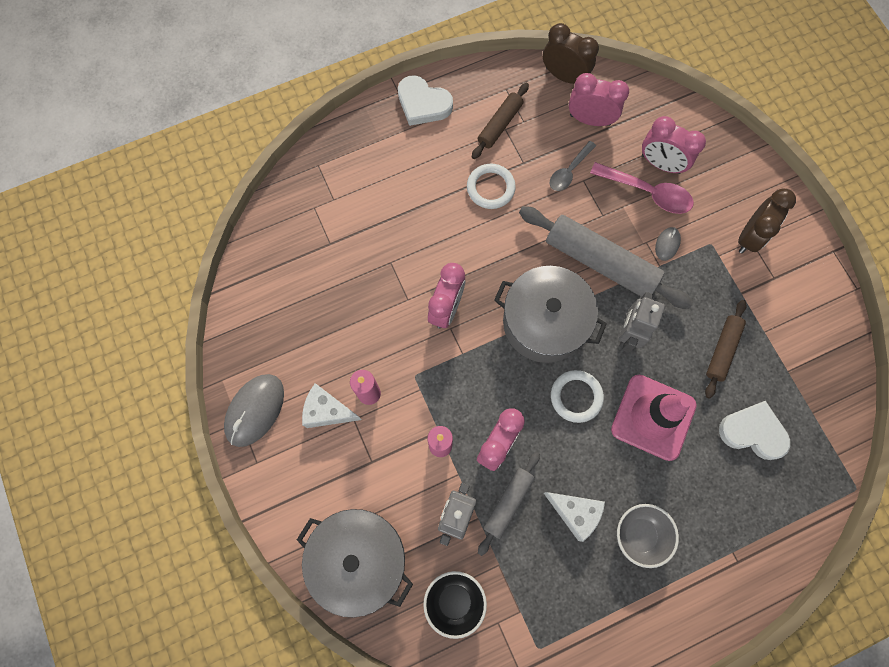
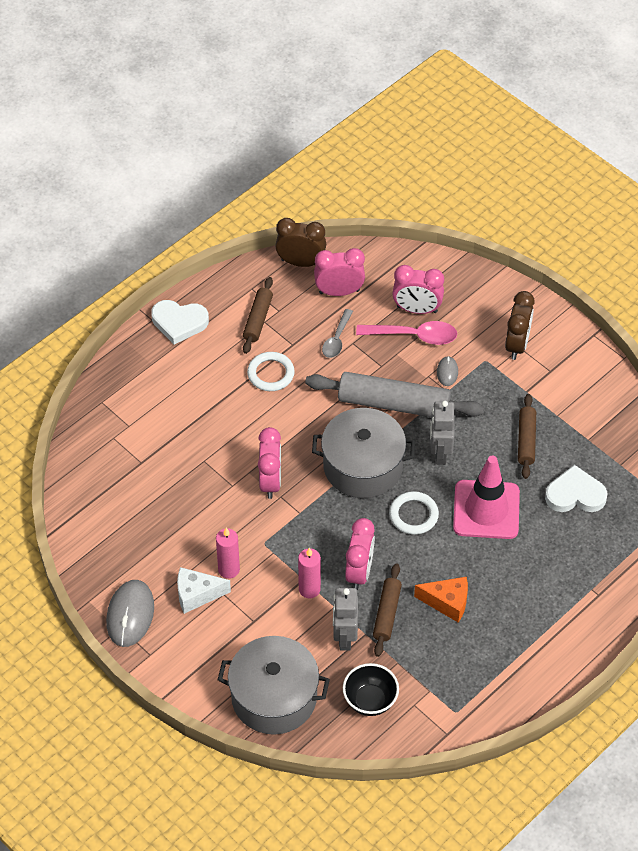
camera: 20 degrees left, 20 degrees down
(508, 503) = (387, 613): grey rolling pin -> brown rolling pin
(575, 512) = (447, 602): white cheese -> orange cheese
(639, 534) = (508, 601): grey bowl -> none

